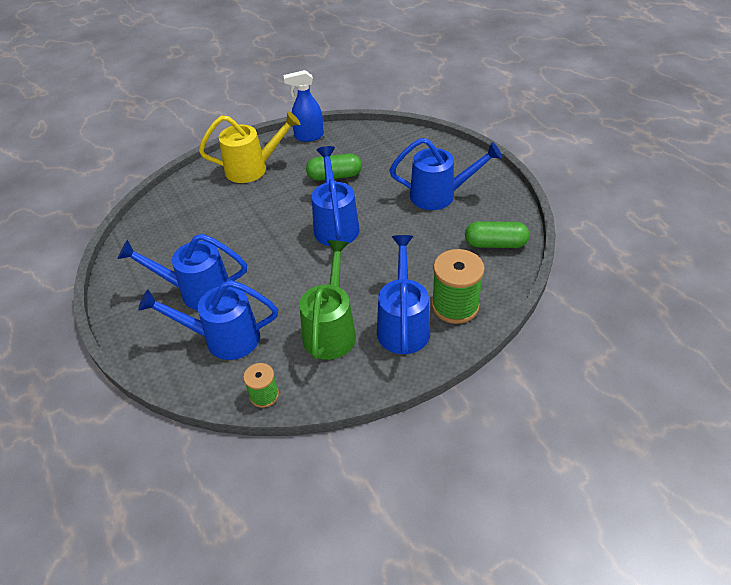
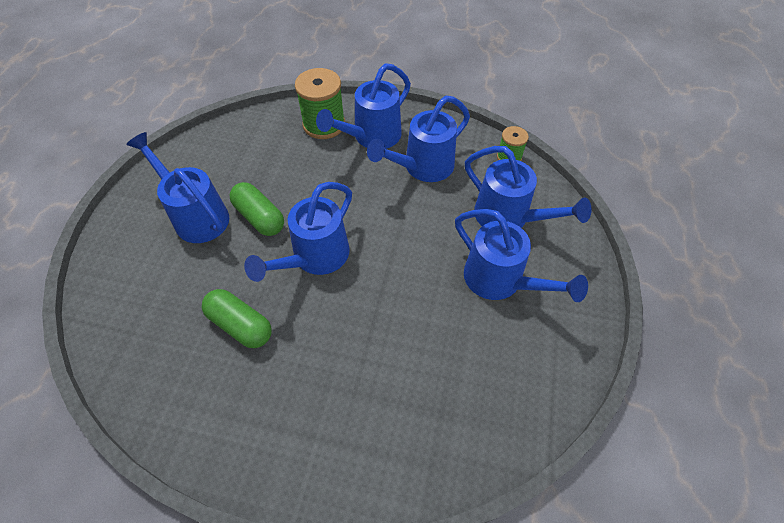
camera: 140 degrees left, 10 degrees up
(253, 168) = (303, 428): yellow watering can -> none
(309, 136) = (180, 432): blue spray bottle -> none
(331, 330) = (423, 167): green watering can -> blue watering can
(495, 244) = (233, 143): green capsule -> green capsule (259, 217)

